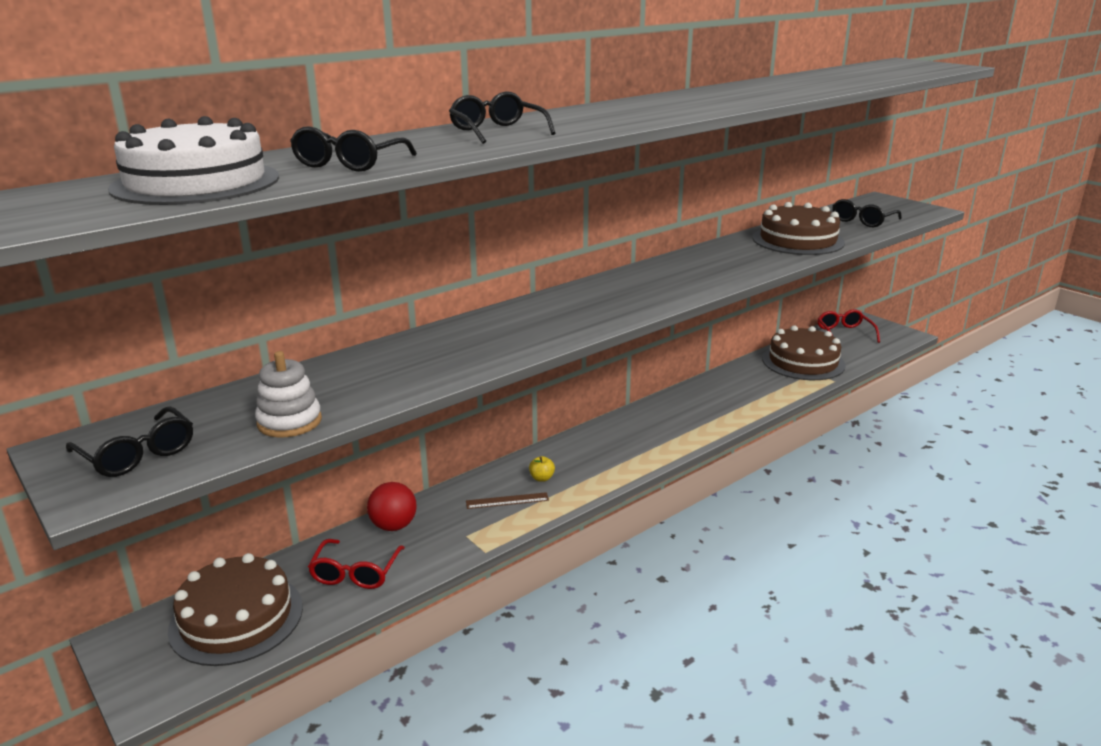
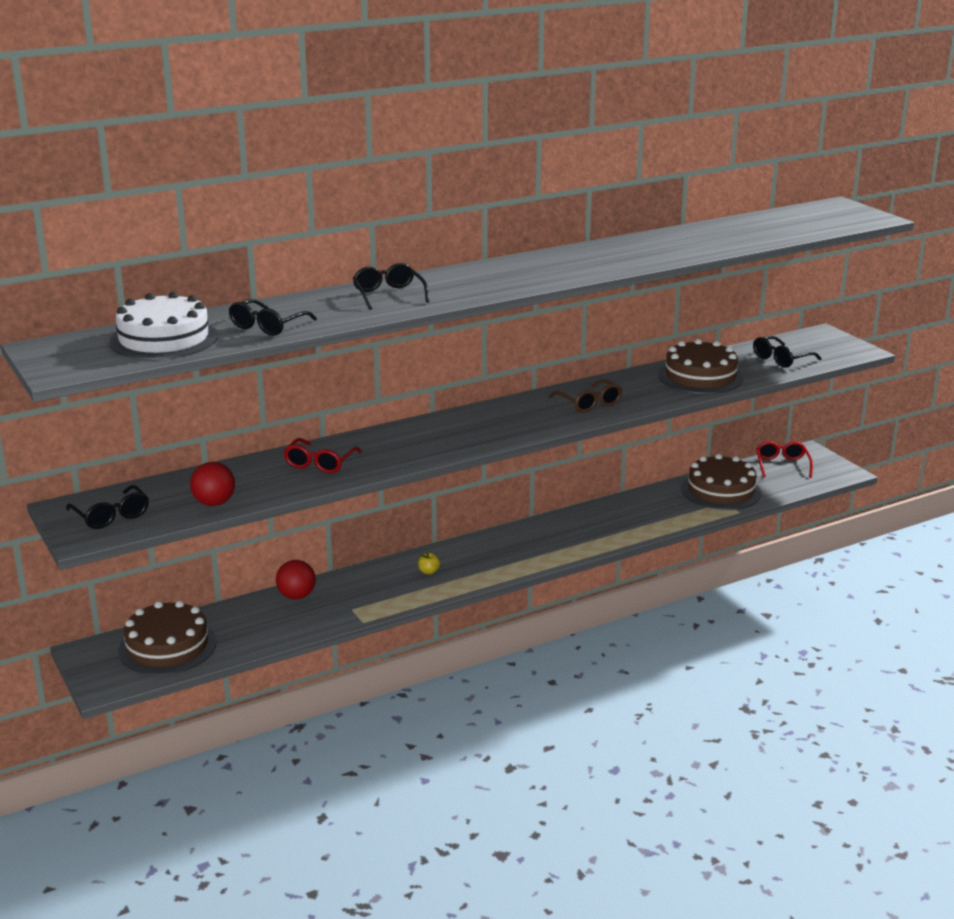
camera: 10 degrees right, 0 degrees up
(289, 422) = (214, 503): white stacking toy -> red ball
(355, 573) = (259, 626): red glasses -> red glasses (320, 463)
(507, 501) = (393, 586): brown ruler -> none
(703, 272) = (589, 403): none -> brown glasses

